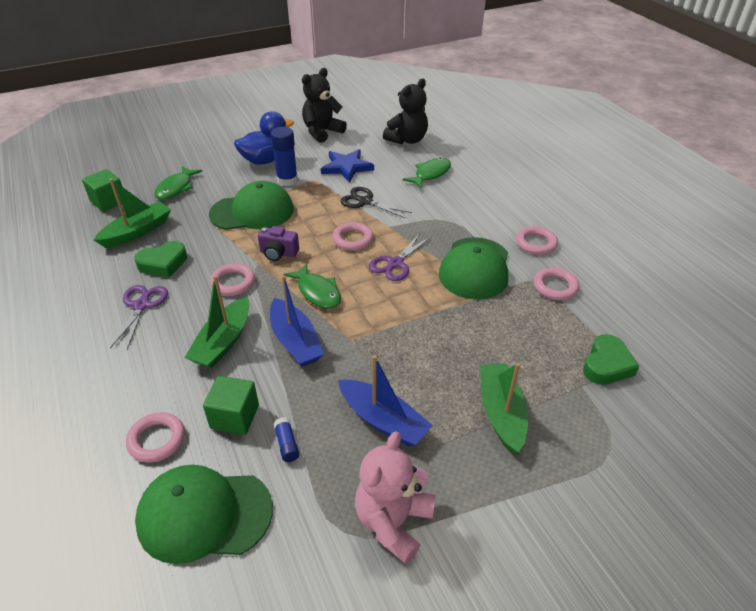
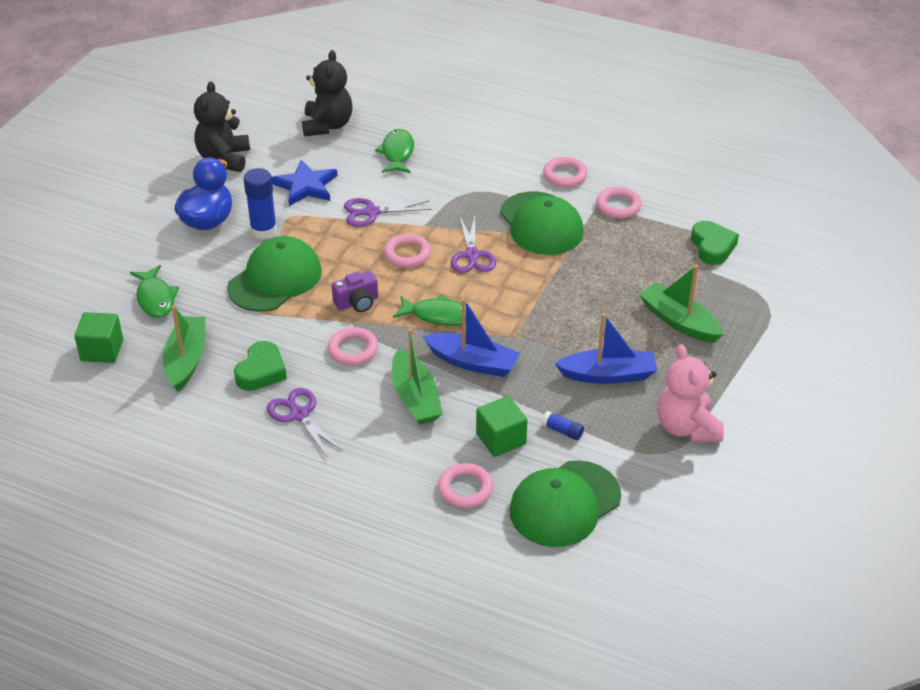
camera: 40 degrees left, 0 degrees up
(365, 201) = (371, 212): black scissors -> purple scissors

